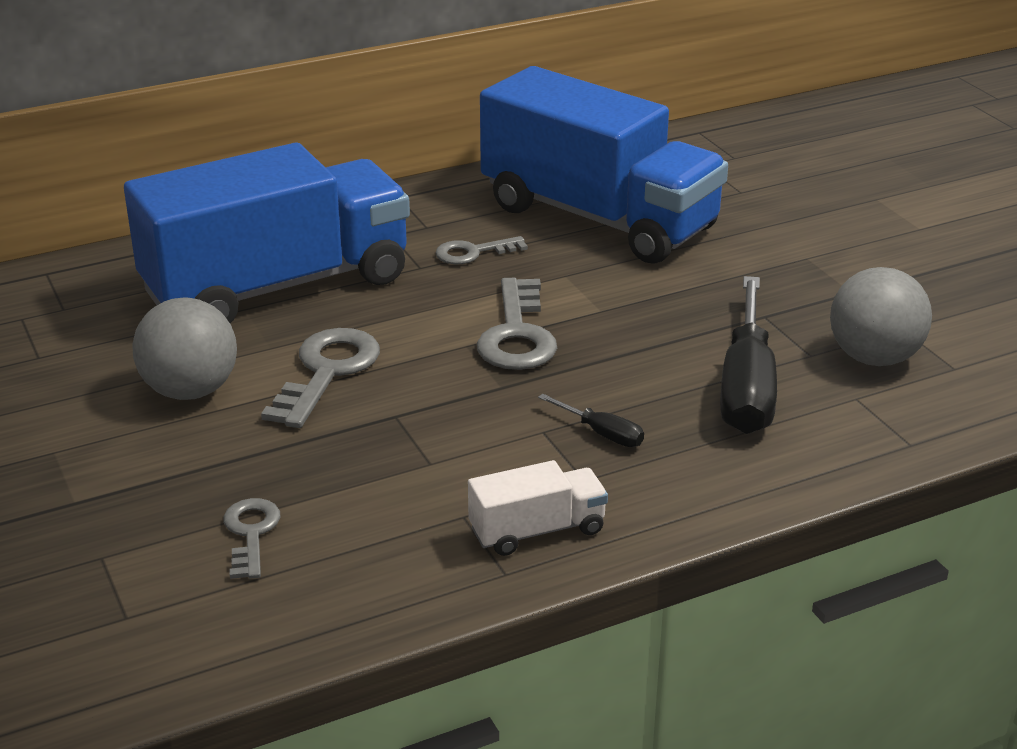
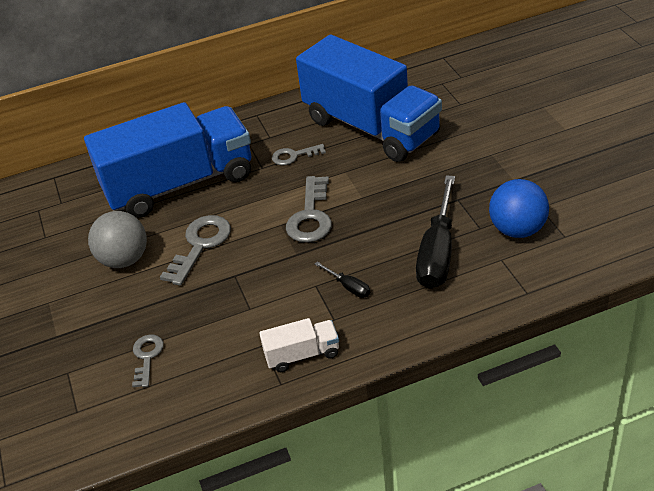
camera: 10 degrees right, 10 degrees up
(874, 358) = (517, 229): grey ball -> blue ball

